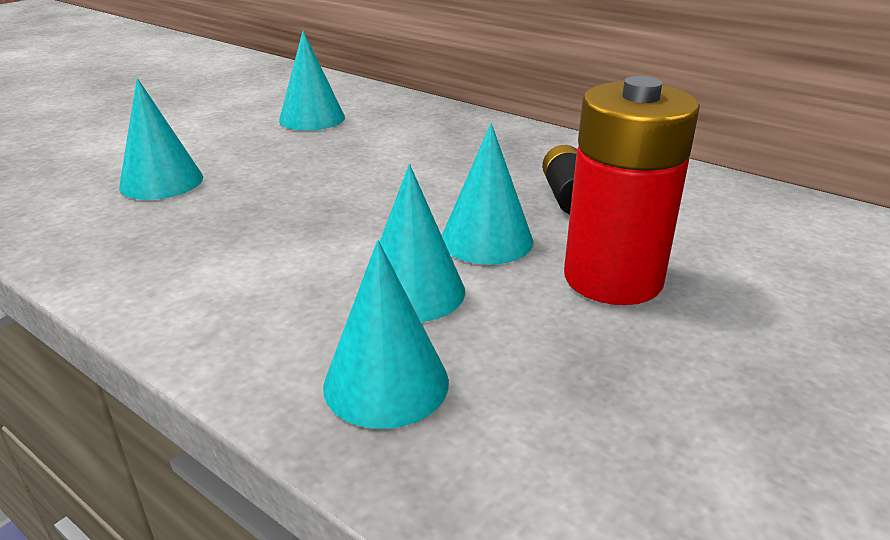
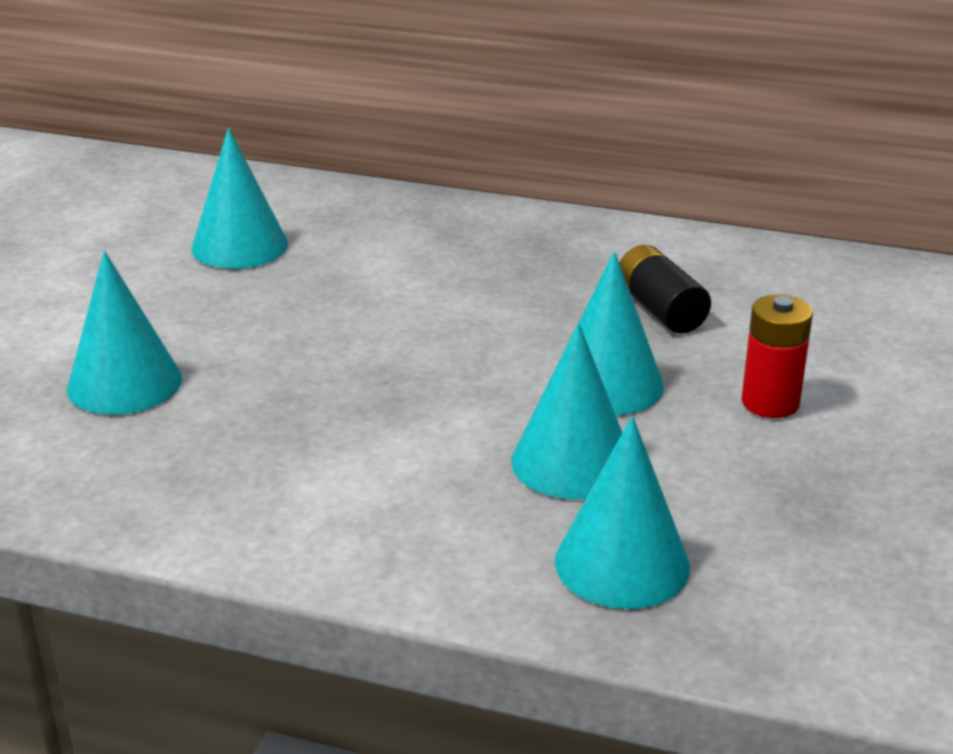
camera: 20 degrees left, 0 degrees up
(613, 278) = (770, 403): red battery -> red battery, size x0.52

